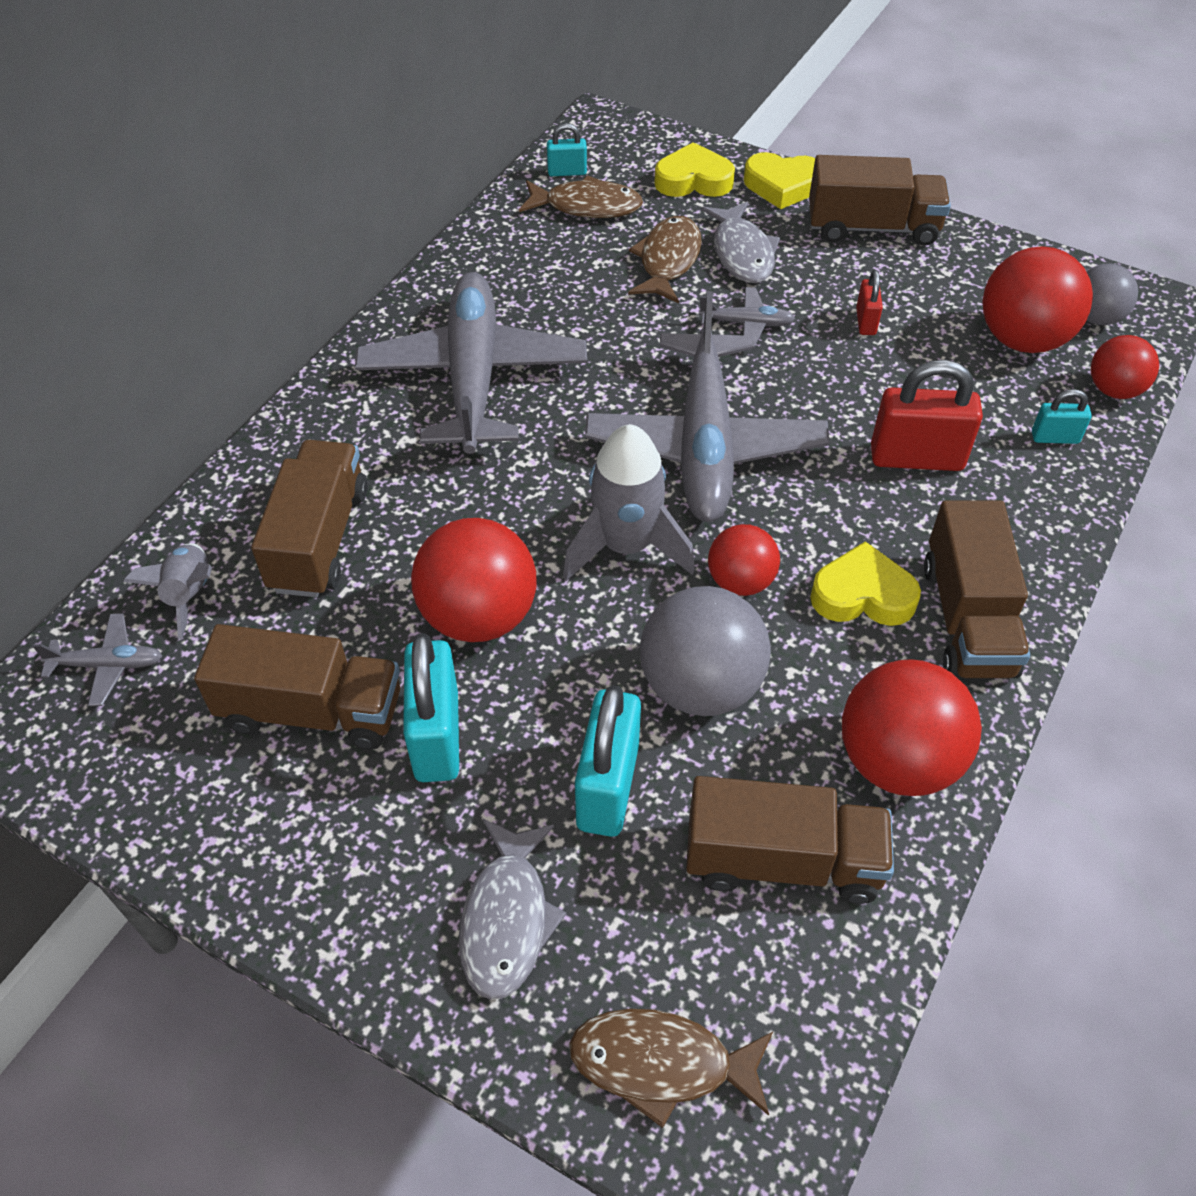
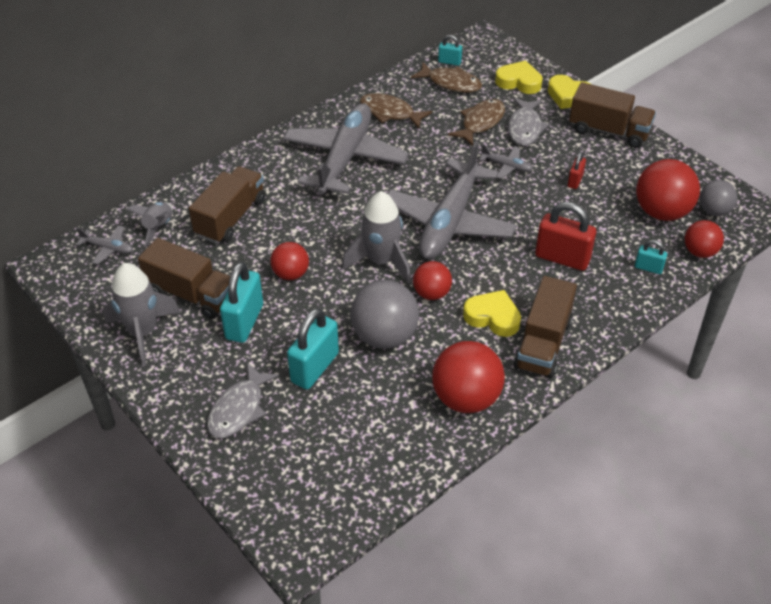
camera: 20 degrees right, 5 degrees down
(250, 818) = (143, 332): none -> grey rocket
(479, 616) = (291, 274): red ball -> red ball, size x0.60
(661, 1063) = (279, 489): brown fish -> brown fish (390, 113)
(782, 860) = (382, 424): brown truck -> none

